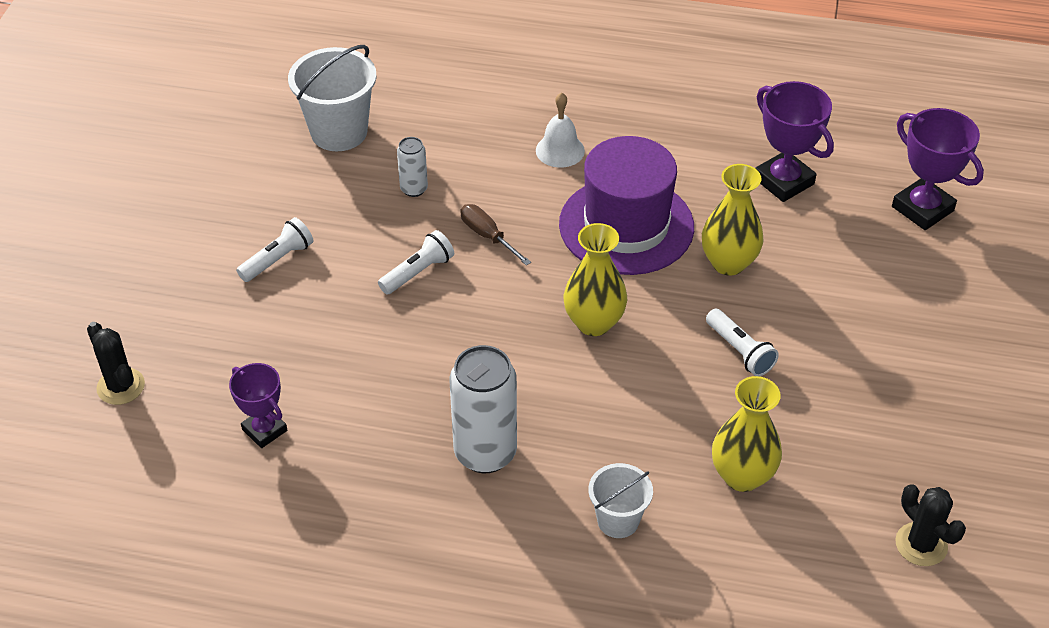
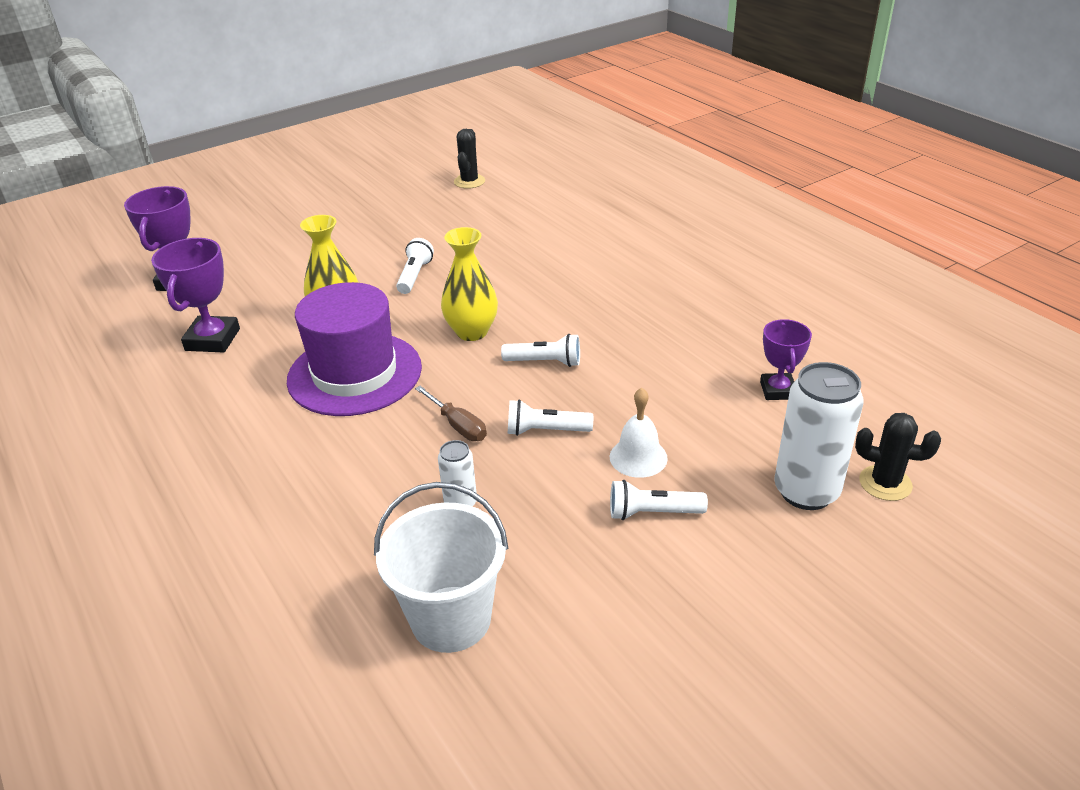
camera: 135 degrees left, 10 degrees down
(121, 386) = (885, 483): black cactus -> black cactus turned 75 degrees counterclockwise
(485, 453) = (634, 306): white can -> white can (806, 491)
(488, 236) = (458, 425): brown screwdriver -> brown screwdriver turned 45 degrees counterclockwise
(492, 333) = (545, 362): none -> white flashlight
(560, 150) = (301, 458): white bell -> white bell (638, 457)
(618, 520) = (597, 248): white bucket -> none
(742, 476) = (507, 233): yellow vase -> none

